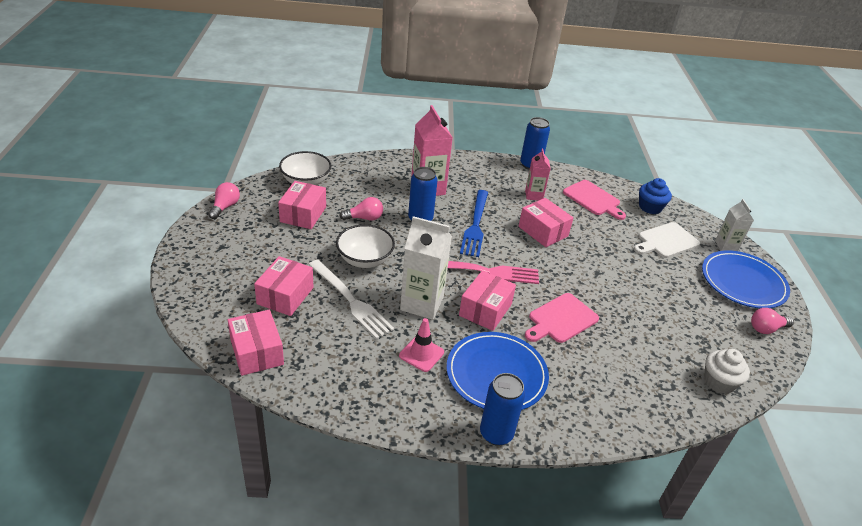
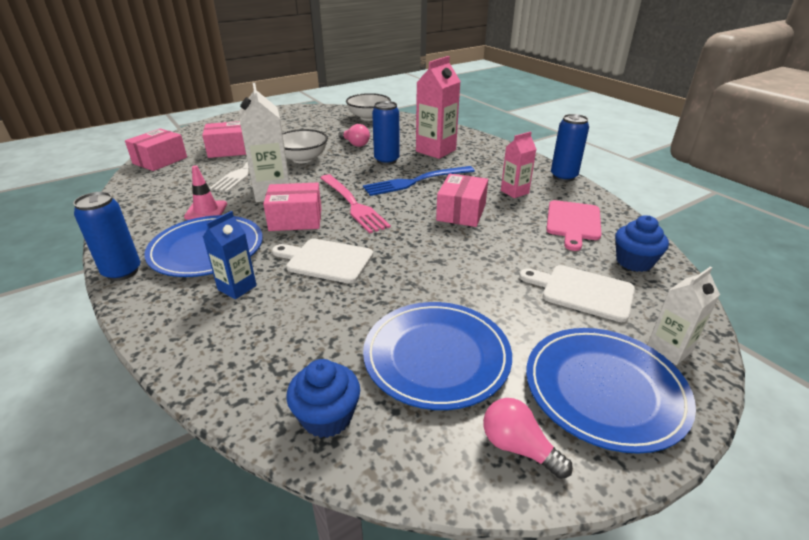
camera: 60 degrees right, 5 degrees down
(225, 207) = (303, 109): pink light bulb -> none
(303, 214) = (328, 128): pink box -> none
(561, 319) = (326, 260): pink cutting board -> white cutting board
(567, 375) = (237, 288): none -> blue carton
(692, 321) = (436, 356): none -> blue plate
(719, 382) = (327, 417): white cupcake -> blue cupcake

